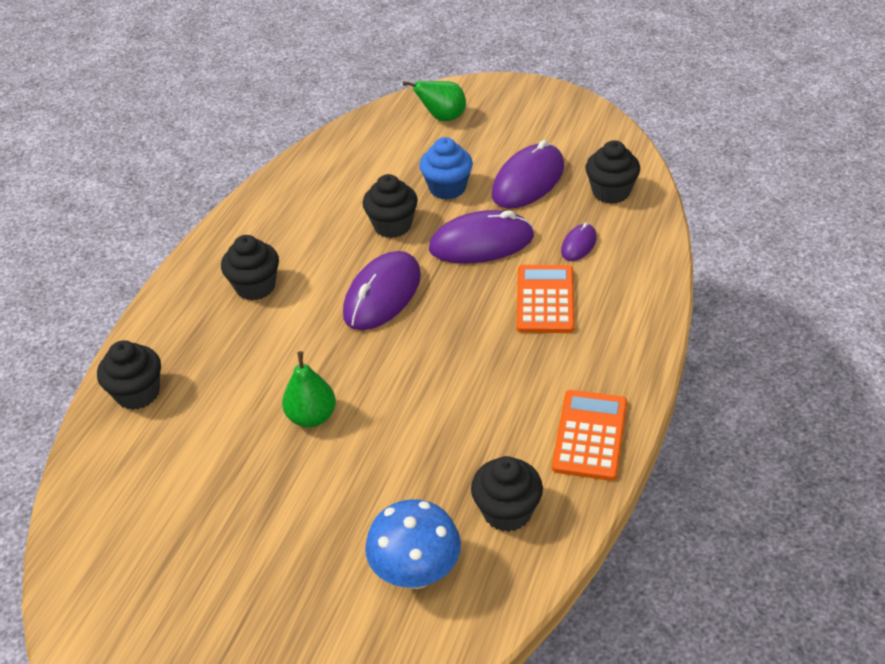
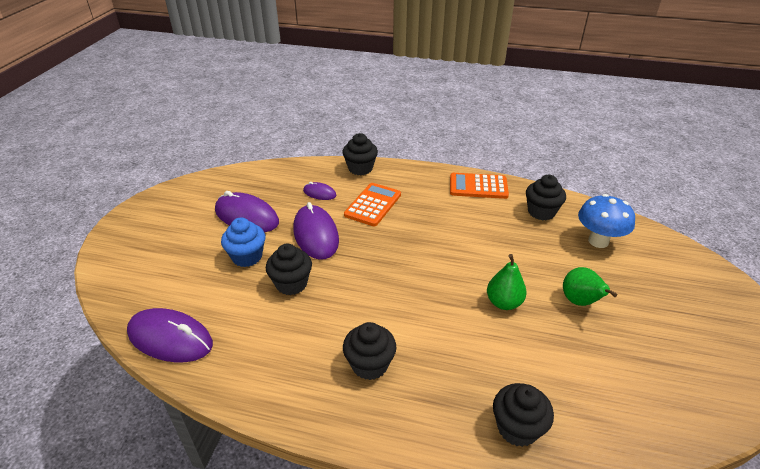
camera: 100 degrees left, 5 degrees down
(382, 295) = (374, 280): purple mouse -> purple mouse (170, 338)
(442, 118) = (144, 267): green pear -> green pear (580, 302)
(545, 300) = (373, 205): orange calculator -> orange calculator turned 120 degrees clockwise
(611, 192) = (266, 181): black cupcake -> black cupcake (360, 168)

